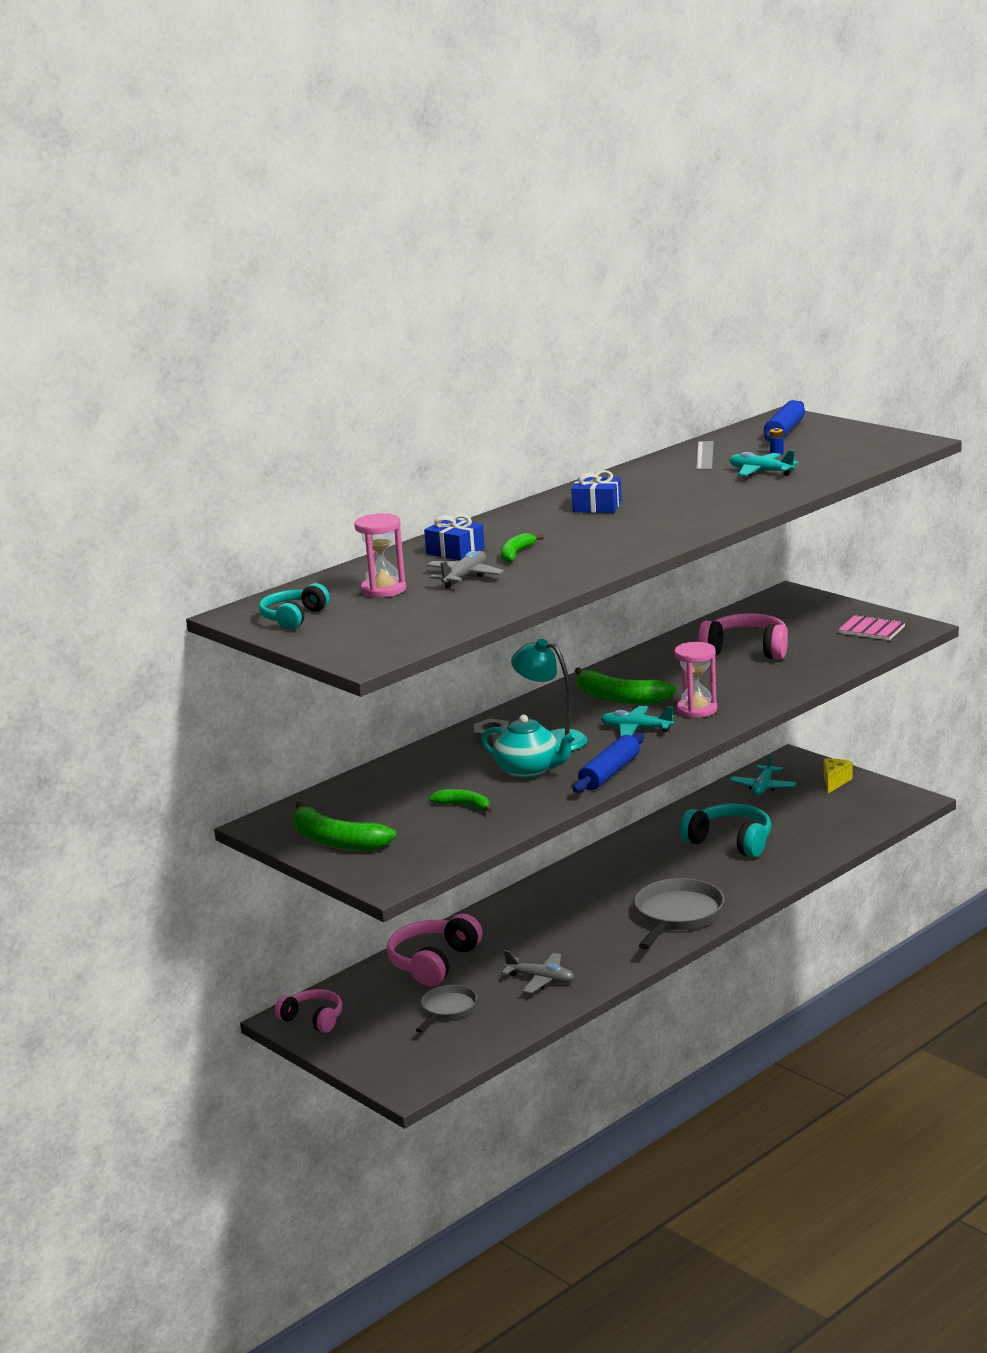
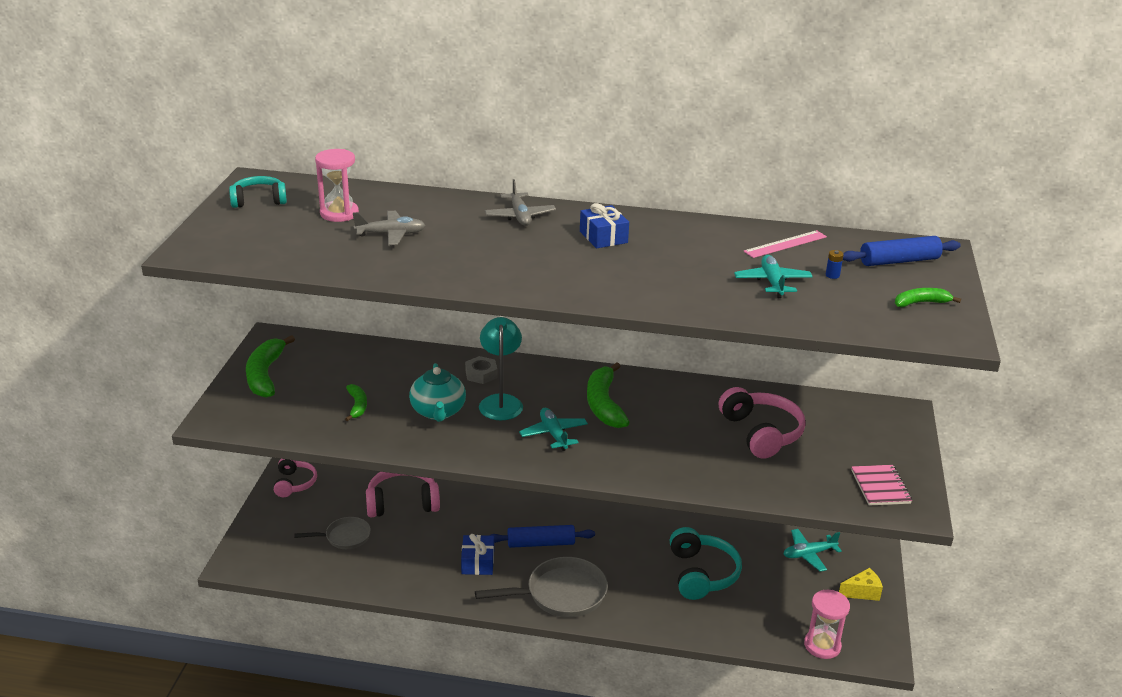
camera: 50 degrees right, 10 degrees up
(455, 551) = (445, 213): blue gift -> blue gift (477, 562)
(516, 554) = (460, 238): green banana -> green banana (921, 303)
(541, 980) = (415, 564): grey plane -> grey plane (520, 216)
(610, 773) = (463, 451): blue rolling pin -> blue rolling pin (541, 543)
(697, 710) = (618, 451): pink hourglass -> pink hourglass (822, 645)
(704, 455) = (785, 244): grey ruler -> pink ruler

